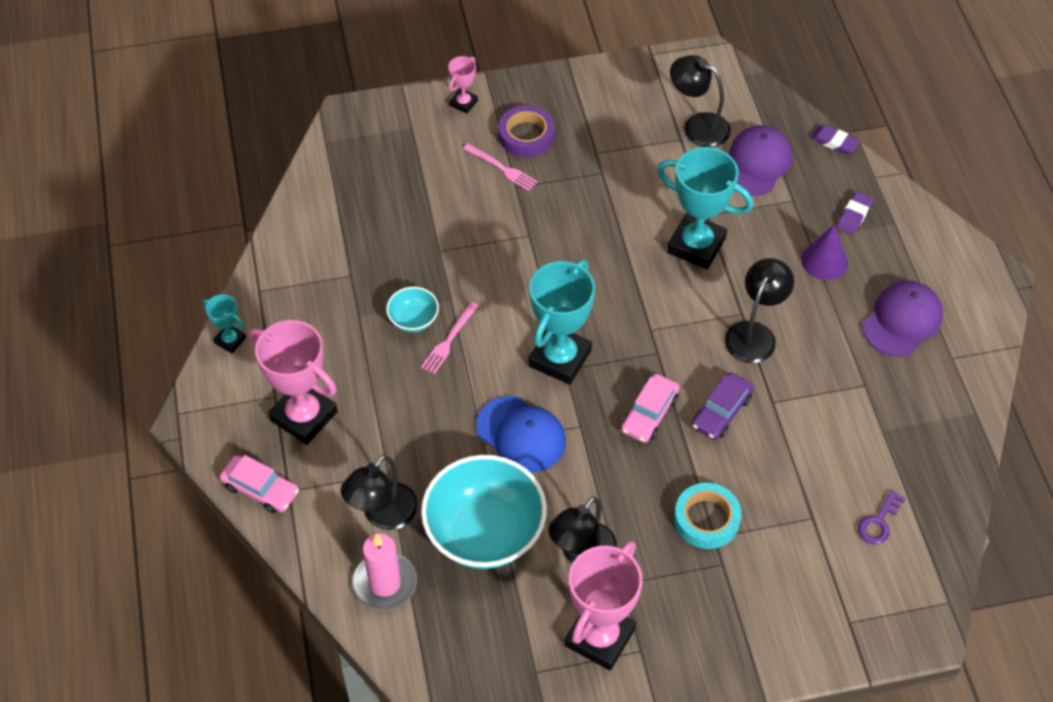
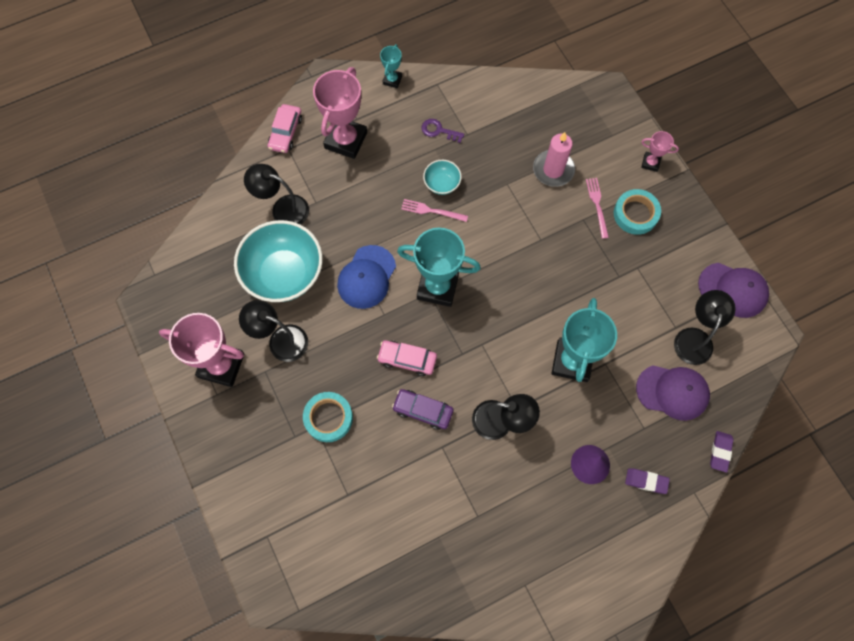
camera: 75 degrees right, 15 degrees up
(385, 583) = (234, 223): pink candle -> pink candle (553, 170)
(502, 168) = (597, 205): pink fork -> pink fork turned 150 degrees clockwise
(526, 135) = (635, 214): purple tape -> turquoise tape
(878, 522) = (355, 546): purple key -> purple key (438, 130)
(902, 321) = (549, 538): purple cap -> purple cap (733, 290)

